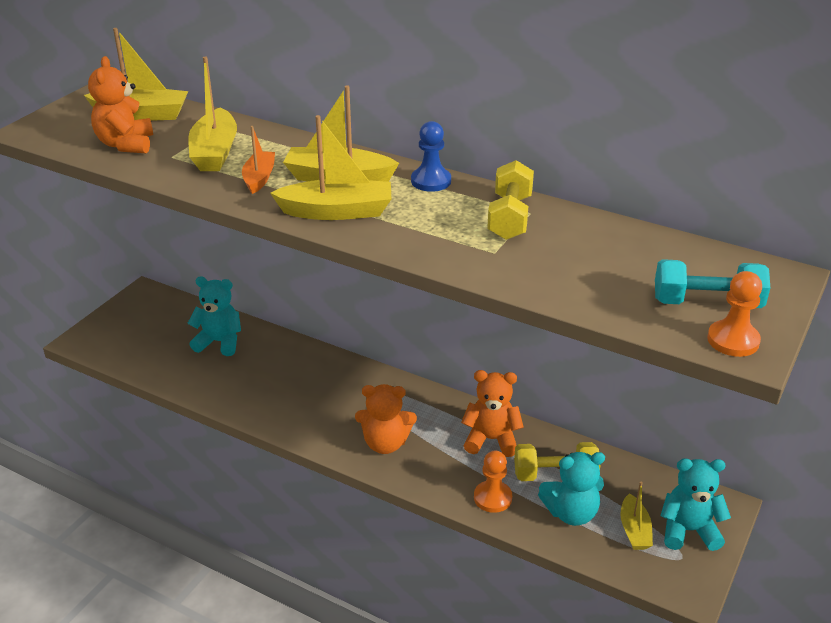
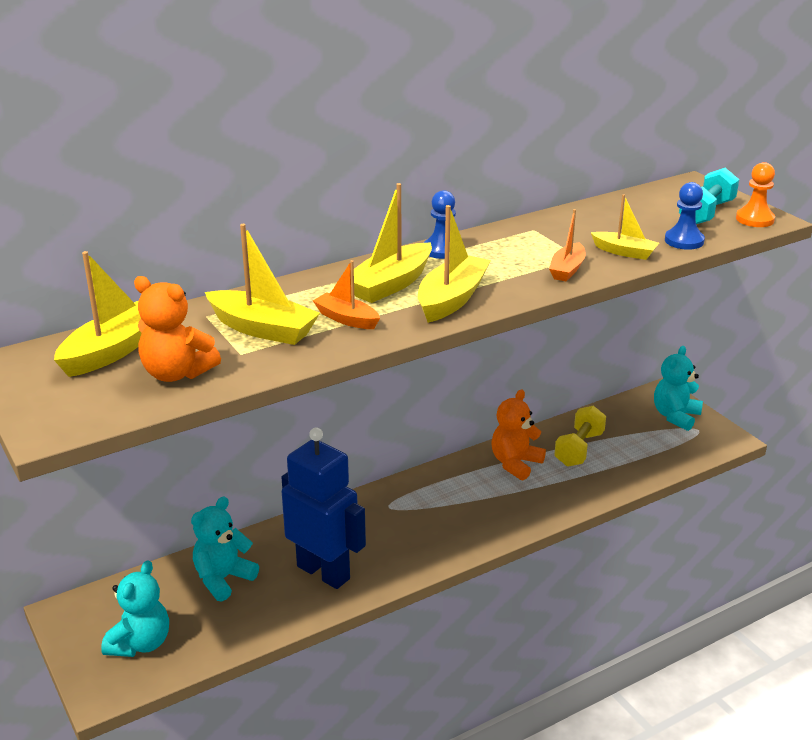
camera: 60 degrees left, 5 degrees down
(259, 386) = (324, 572): none -> blue robot
(385, 443) = (474, 520): orange teddy bear -> none
(457, 252) = (567, 269): none -> orange boat
(492, 498) = (583, 488): orange pawn -> none
(510, 217) = (534, 238): yellow dumbbell -> none
(571, 513) = (625, 458): turquoise teddy bear -> turquoise teddy bear (140, 643)
(608, 304) = (684, 241): none -> blue pawn
(634, 530) = (660, 438): yellow boat -> yellow boat (624, 252)

